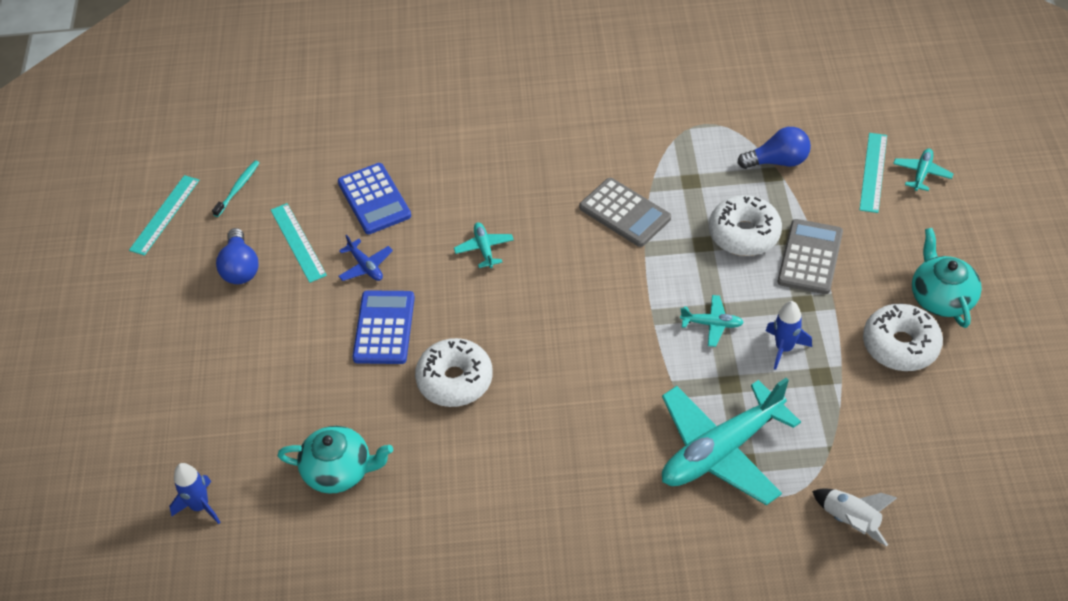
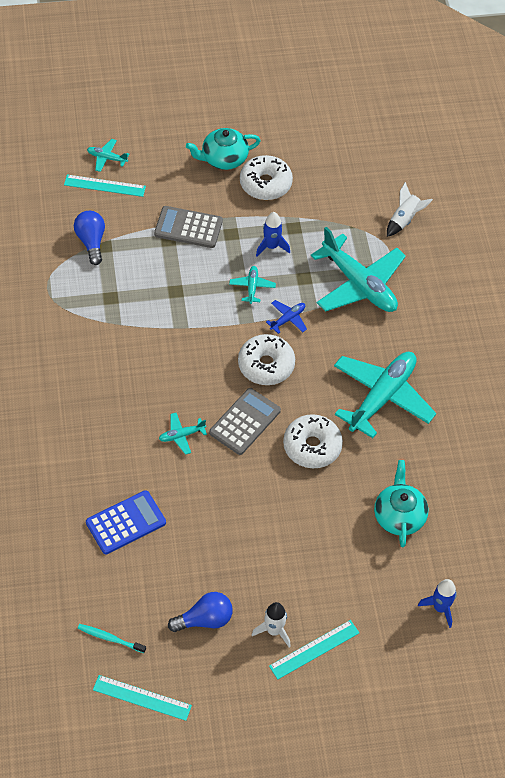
camera: 100 degrees left, 5 degrees up
(211, 331) = (274, 631): none -> white rocket
(298, 242) = (175, 577): turquoise ruler -> turquoise ruler (314, 649)
(365, 266) = (201, 521): blue plane -> blue plane (288, 319)
(384, 328) = (265, 500): blue calculator -> none
(525, 465) = (382, 397): none -> turquoise plane
(625, 213) = (144, 341): grey calculator -> grey calculator (245, 422)
(744, 234) = (166, 265): white donut -> white donut (266, 365)

